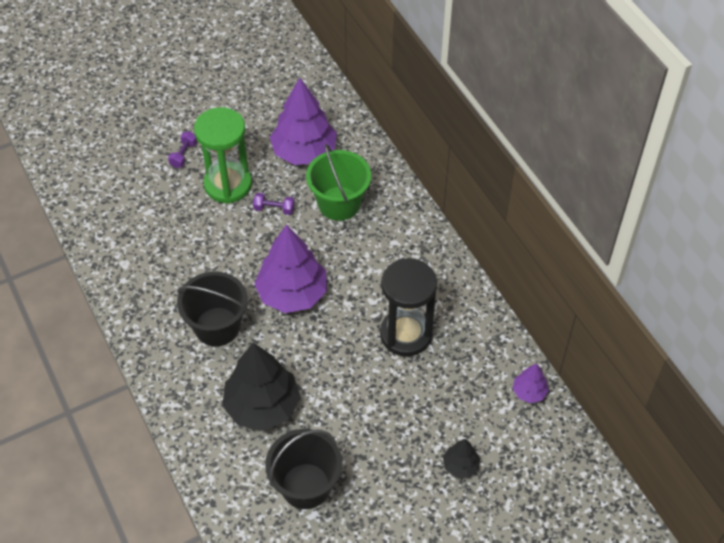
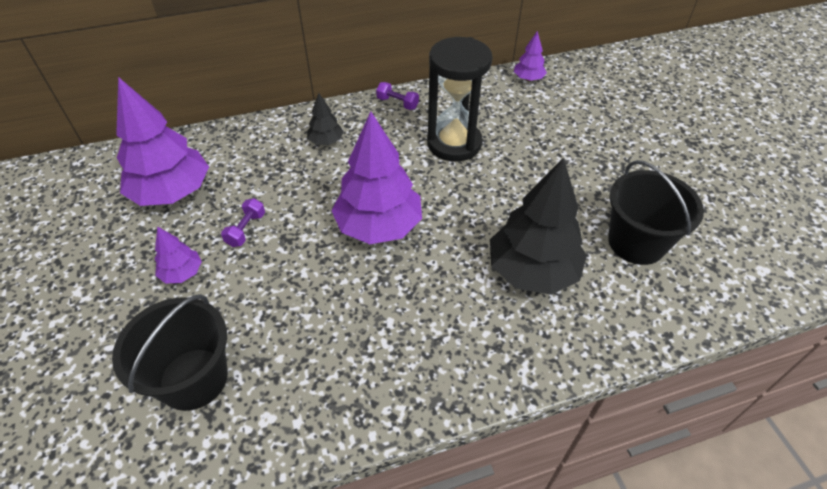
camera: 80 degrees left, 5 degrees down
(183, 155) = (98, 321): purple dumbbell -> purple dumbbell (397, 103)
(217, 327) = (410, 306): black bucket -> black bucket (193, 378)
(228, 184) = (182, 273): green hourglass -> purple tree
(339, 203) = (265, 171): green bucket -> none
(460, 465) = (604, 128): black tree -> black tree (326, 141)

